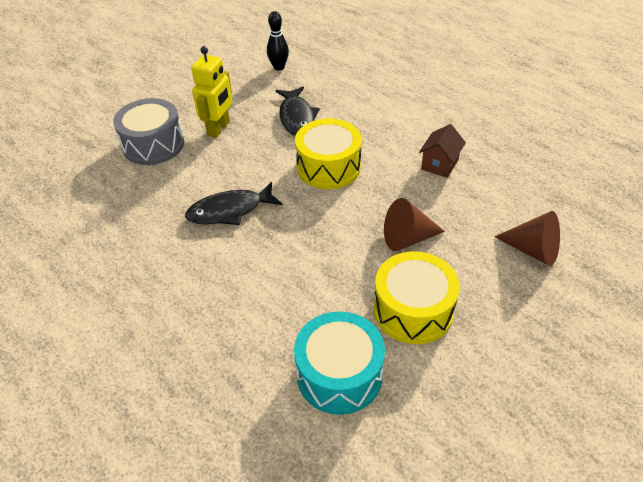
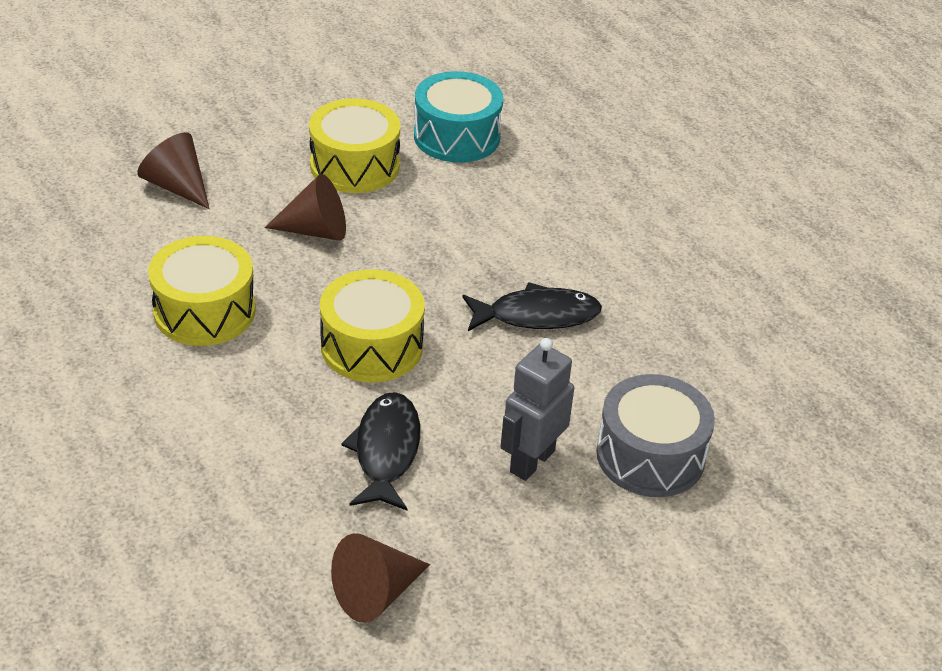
camera: 170 degrees left, 5 degrees down
(219, 129) = (531, 461): yellow robot -> grey robot
(279, 67) = (376, 593): black bowling pin -> brown cone
(439, 164) = (204, 311): brown house -> yellow drum

